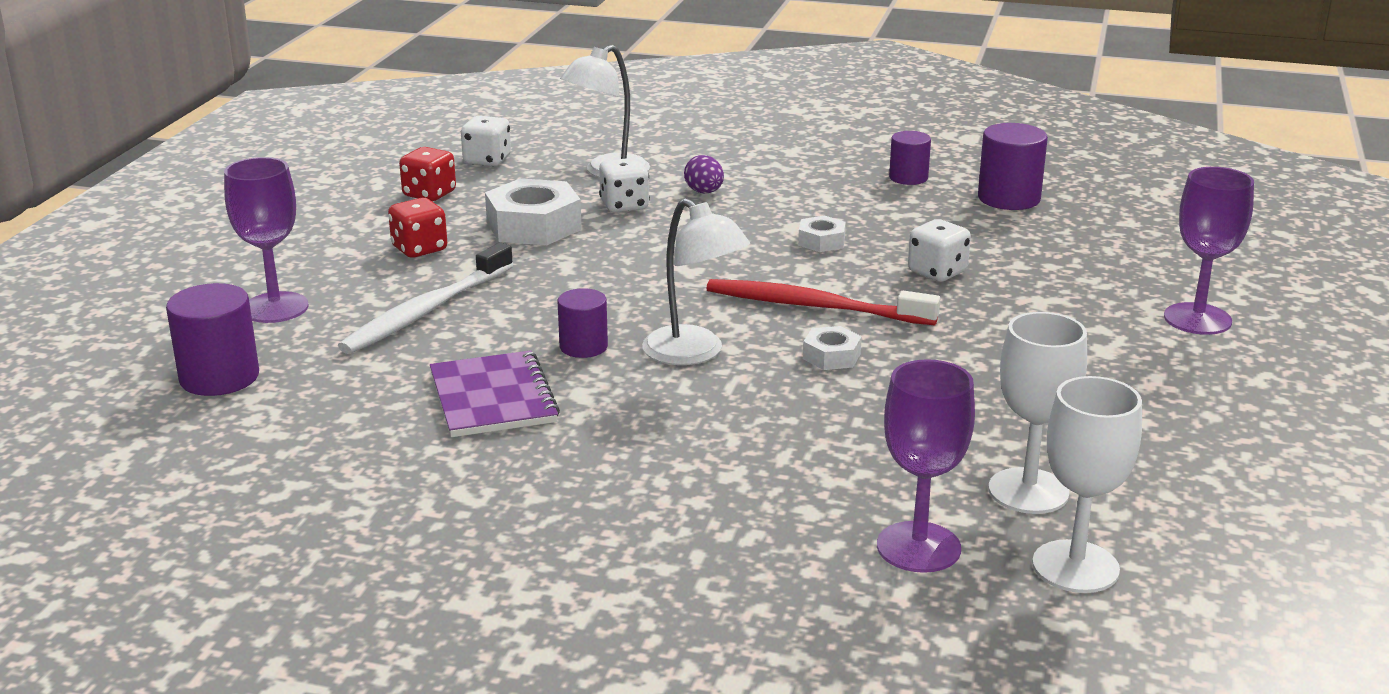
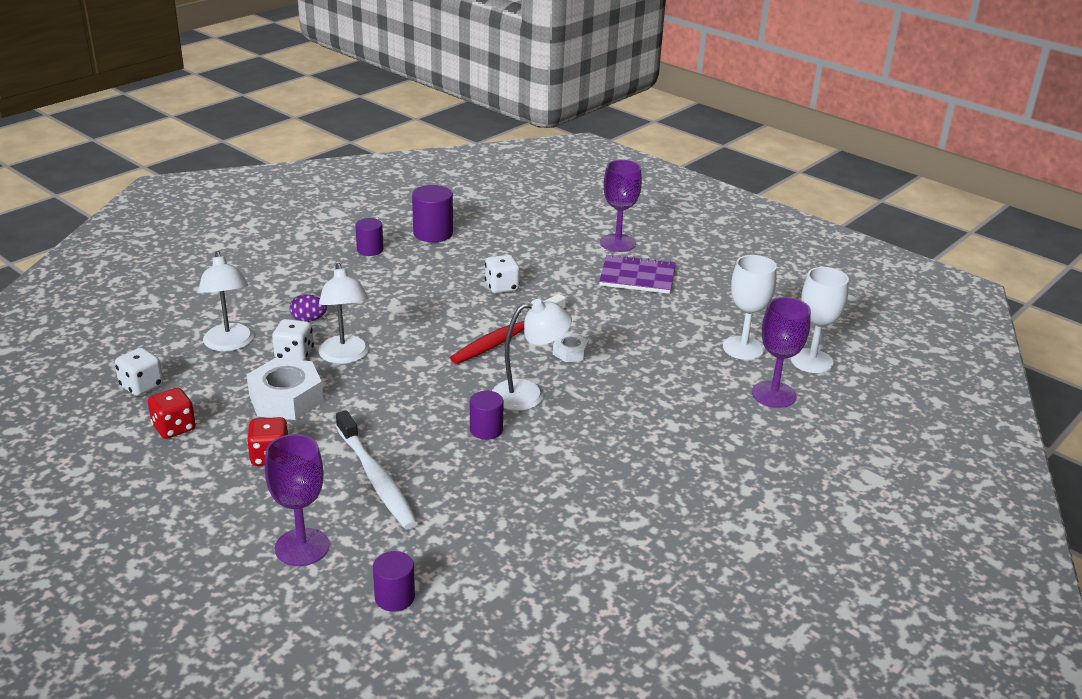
camera: 65 degrees left, 5 degrees up
(219, 377) = (394, 597): purple cylinder -> purple cylinder, size x0.64
(493, 398) = (524, 482): purple notebook -> purple notebook (637, 276)
(651, 230) = (345, 356): none -> white lamp
(821, 241) = (425, 306): white nut -> none

